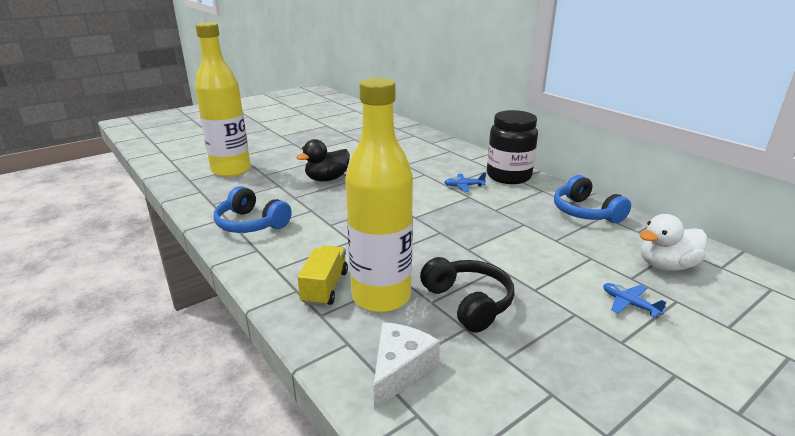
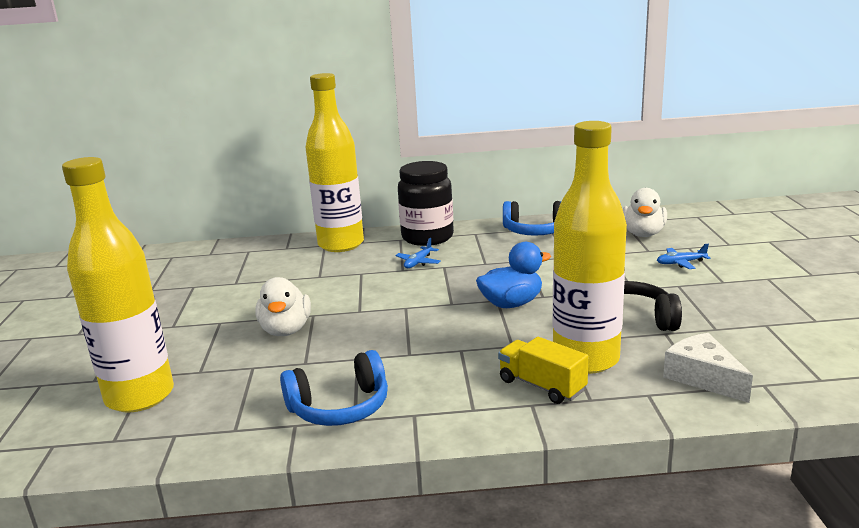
camera: 55 degrees left, 5 degrees down
(327, 179) = (286, 330): black duck -> white duck
(440, 239) = (511, 304): none -> blue duck
(457, 155) = (341, 244): none -> yellow bottle

